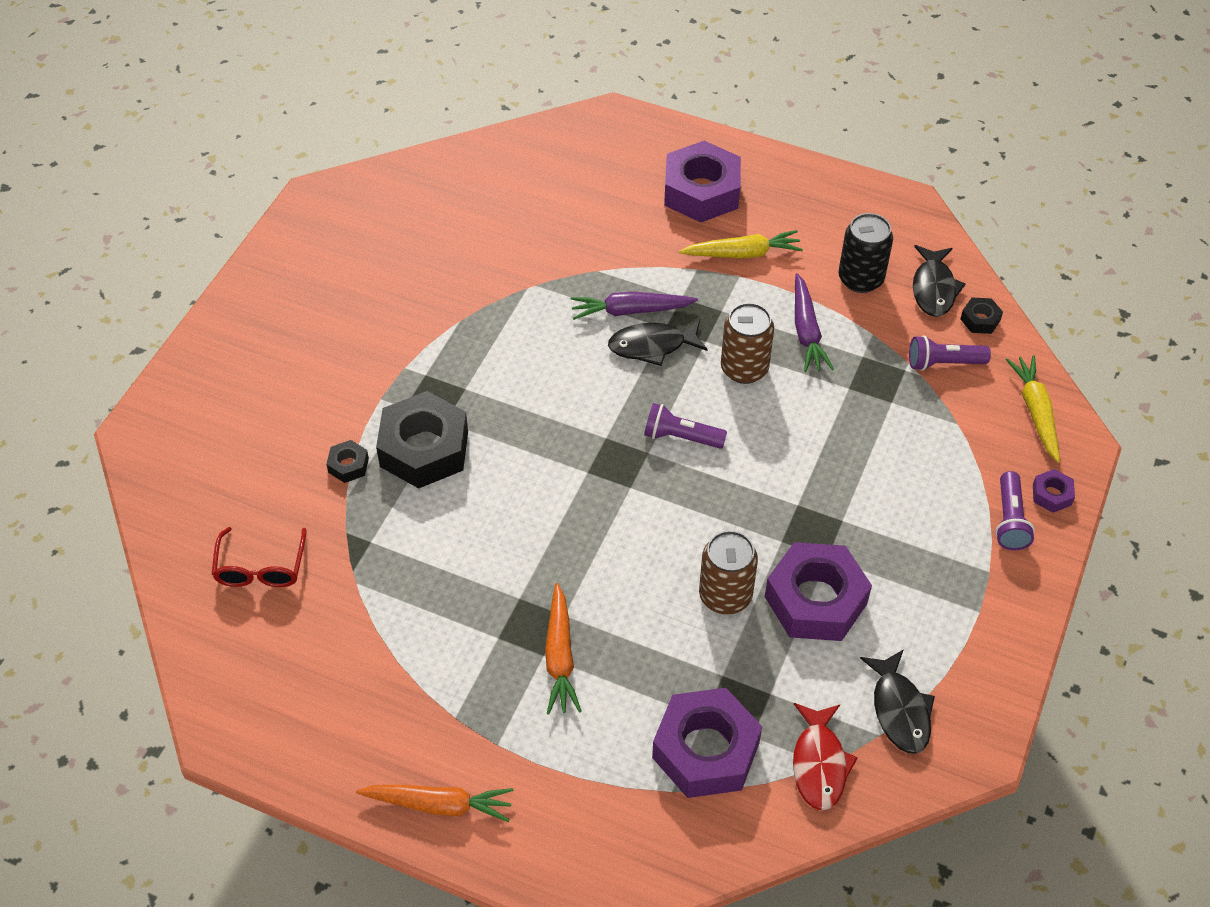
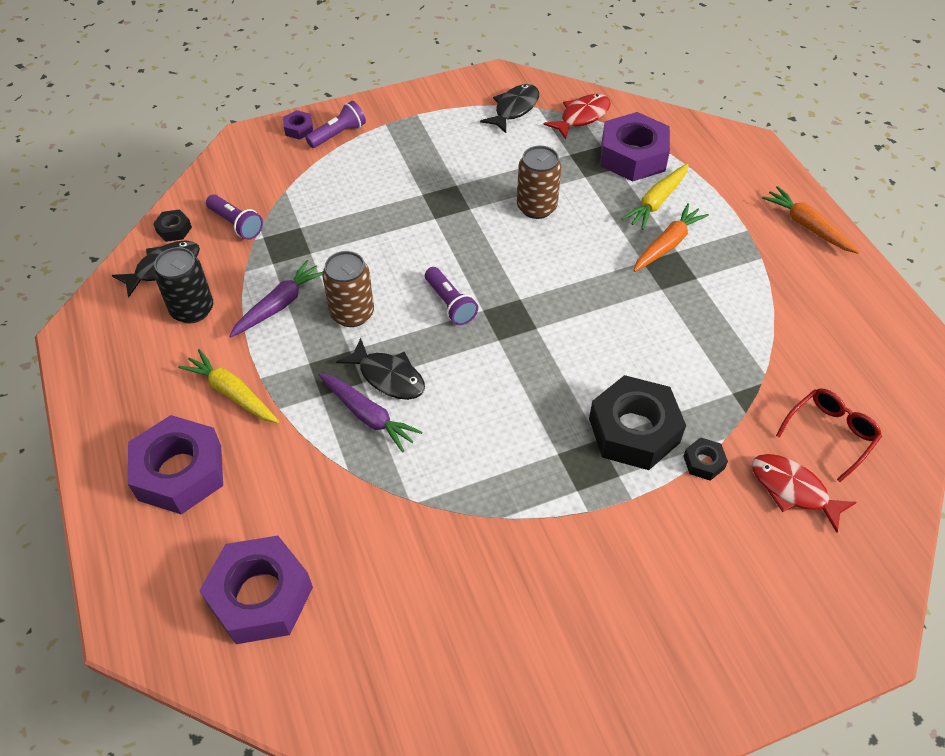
camera: 135 degrees left, 0 degrees up
(261, 496) = (793, 490): none -> red fish
(815, 600) = (490, 173): purple nut -> purple nut (260, 596)
(1035, 412) = (236, 165): yellow carrot -> yellow carrot (656, 202)

